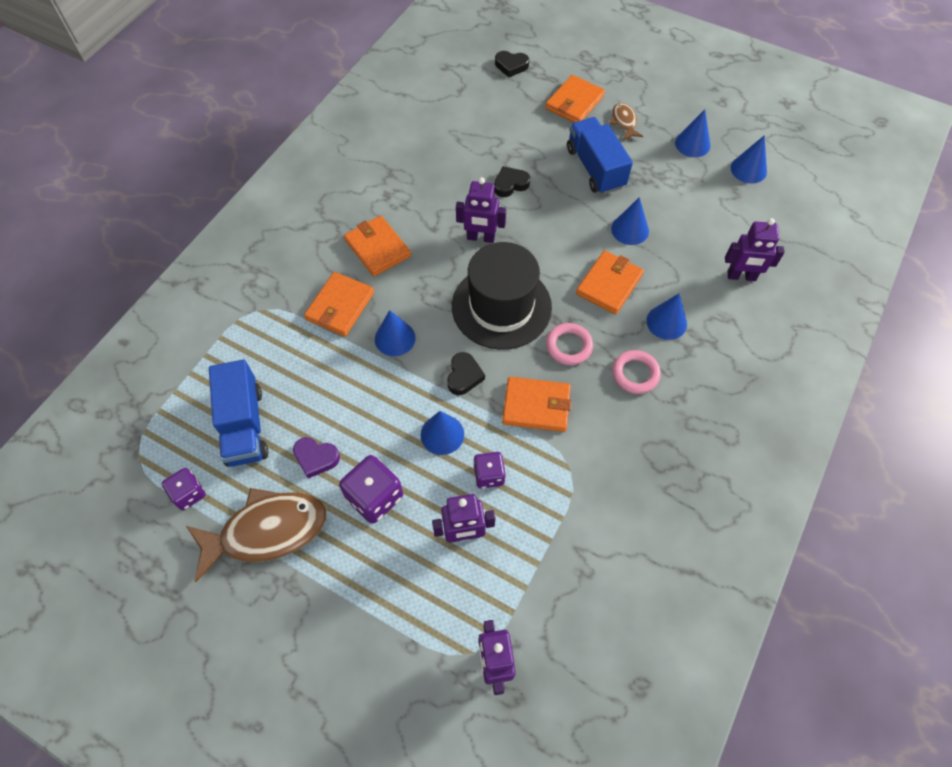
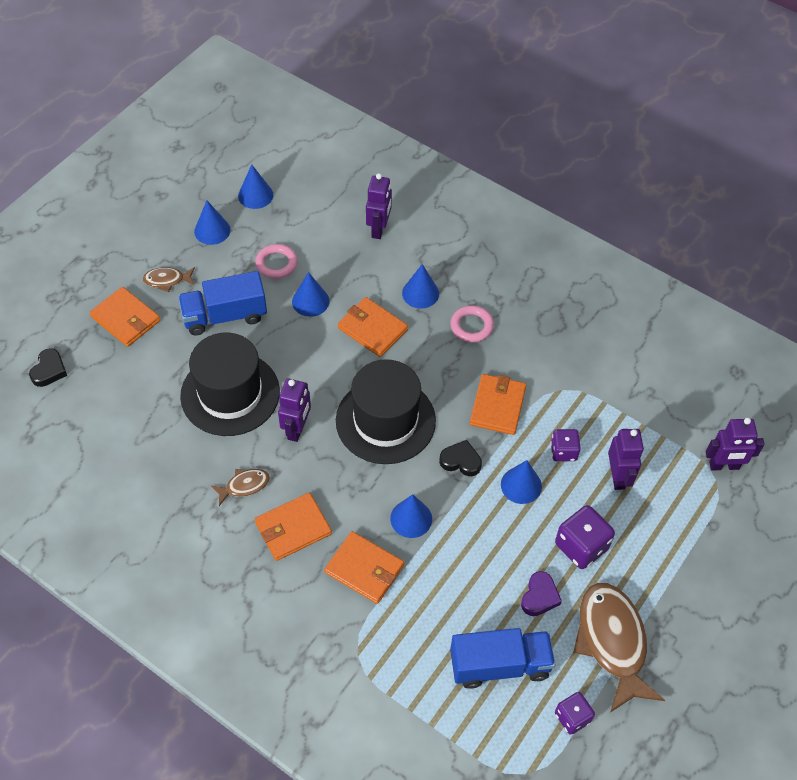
camera: 85 degrees left, 5 degrees down
(416, 208) = (244, 486): none -> brown fish
(510, 184) = (230, 393): black heart -> black hat
(569, 346) = (437, 372): pink ring -> pink ring (276, 264)

